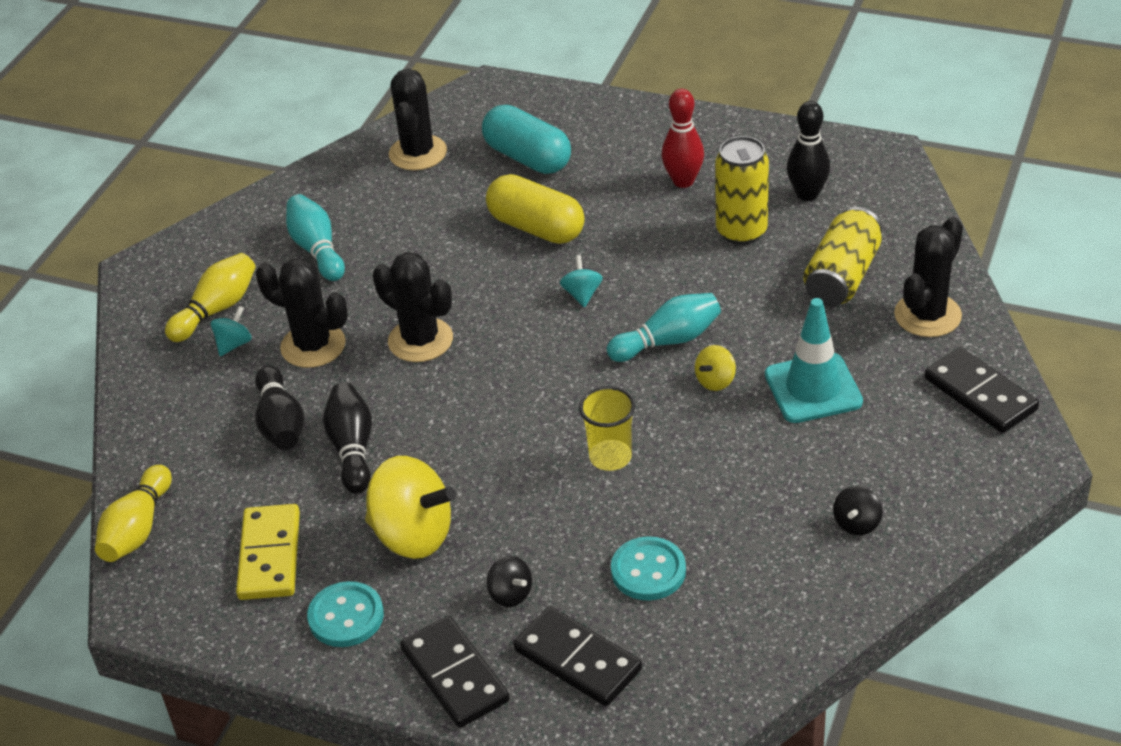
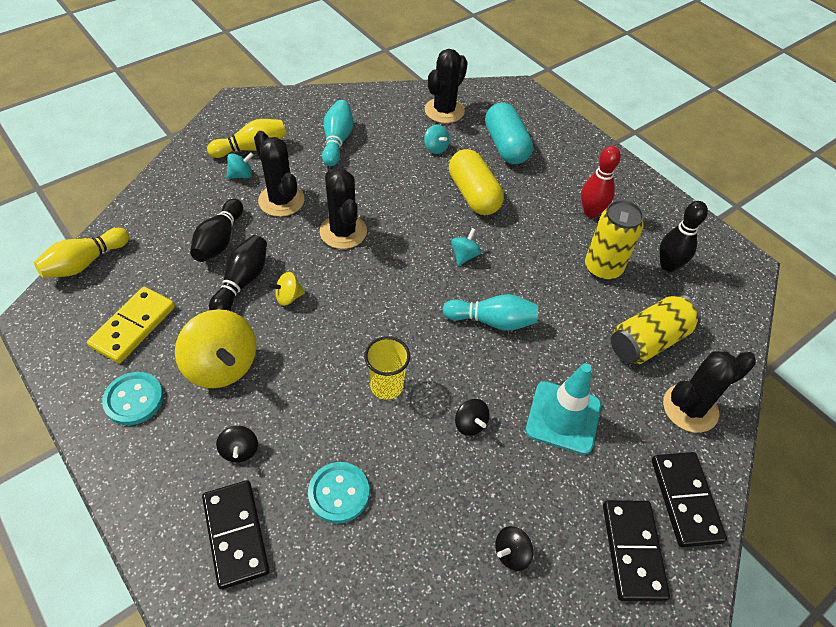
camera: 25 degrees right, 10 degrees up
(446, 200) = (435, 148): none -> turquoise spinning top
(455, 675) = (154, 490): black domino -> black domino (633, 551)
(715, 381) = (500, 370): yellow spinning top -> yellow spinning top (288, 297)
(726, 443) = (470, 424): none -> black spinning top

